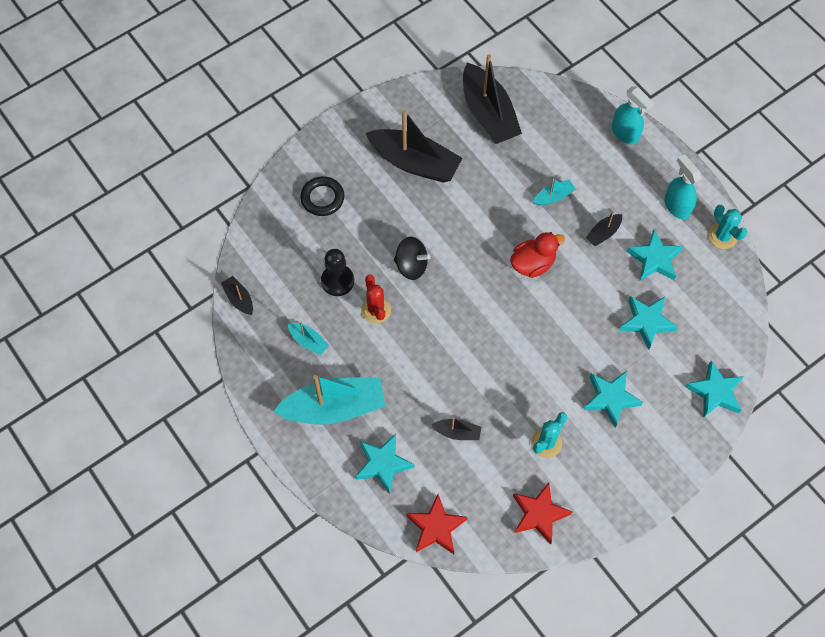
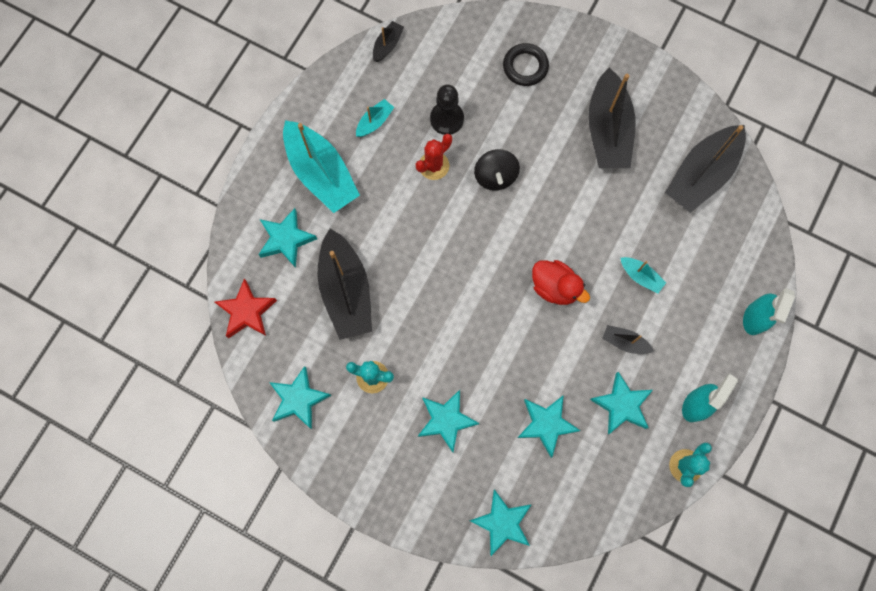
camera: 65 degrees right, 10 degrees up
(308, 341) = (374, 122): turquoise boat -> turquoise boat turned 150 degrees counterclockwise
(457, 432) = (346, 291): black boat -> black boat, size x2.21
(539, 514) = (298, 399): red star -> turquoise star

